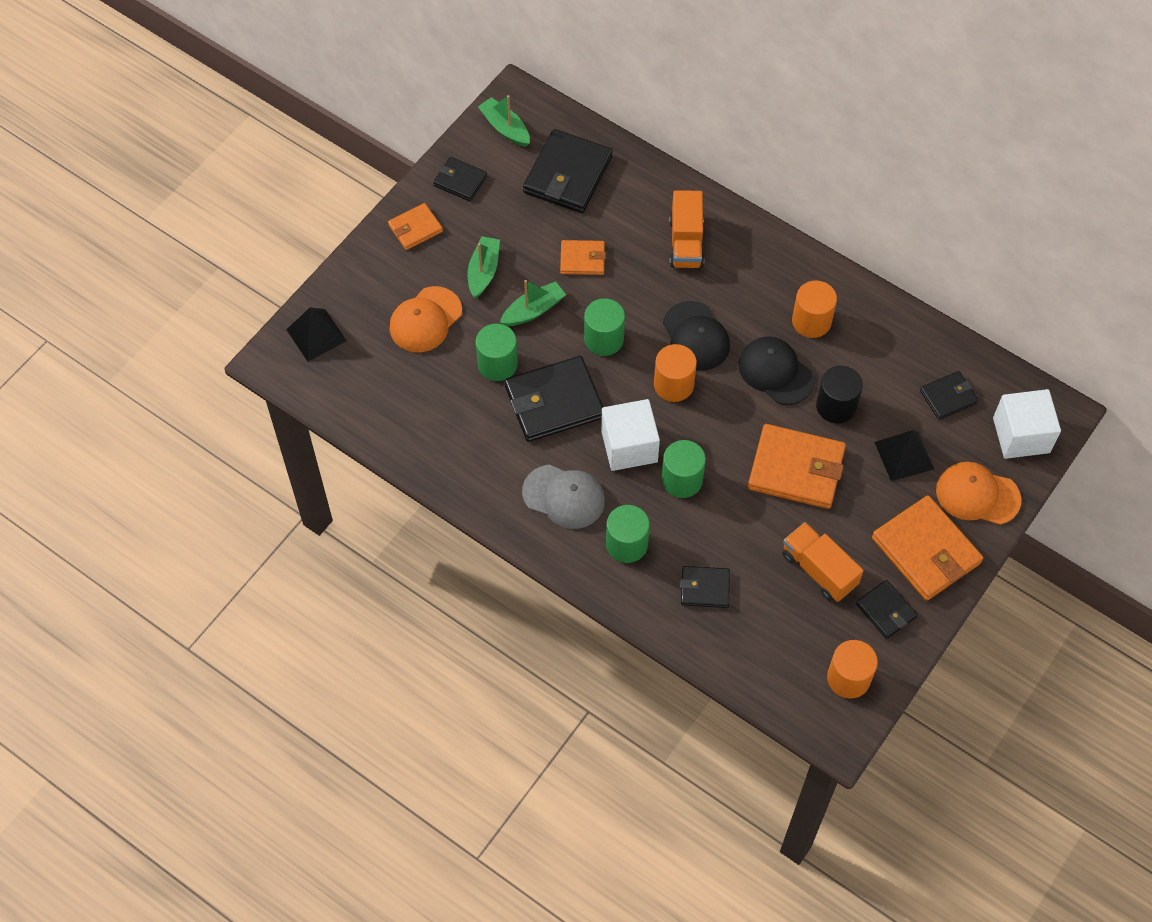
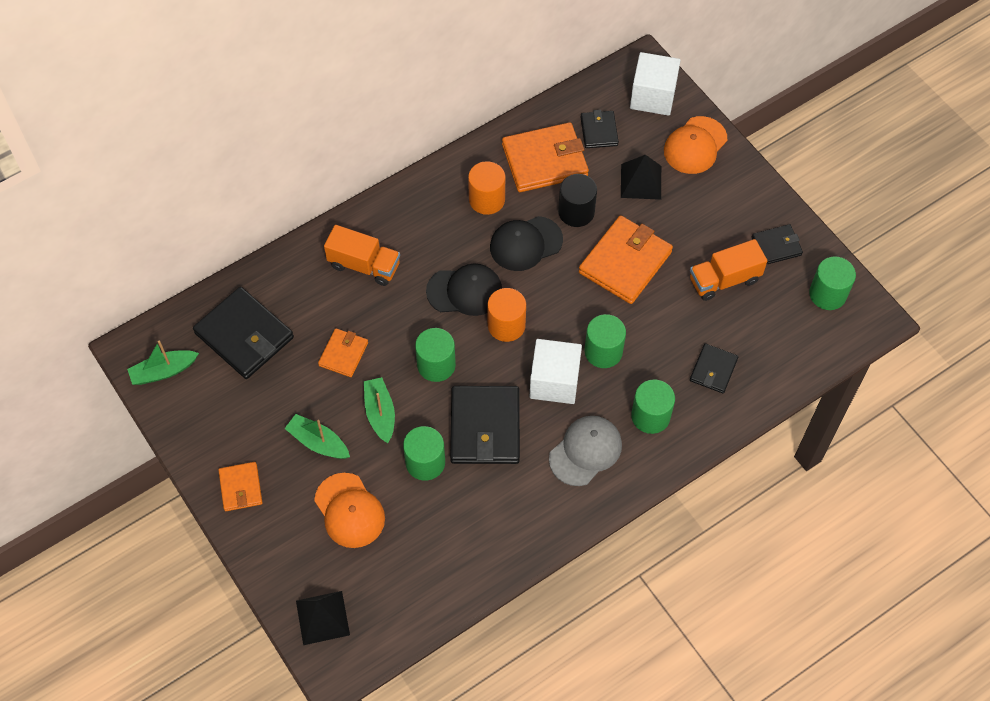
camera: 70 degrees left, 0 degrees up
(460, 181) = (205, 430): black wallet -> none
(848, 678) = (827, 294): orange cylinder -> green cylinder
(926, 550) = (732, 199): orange wallet -> orange wallet (545, 160)

